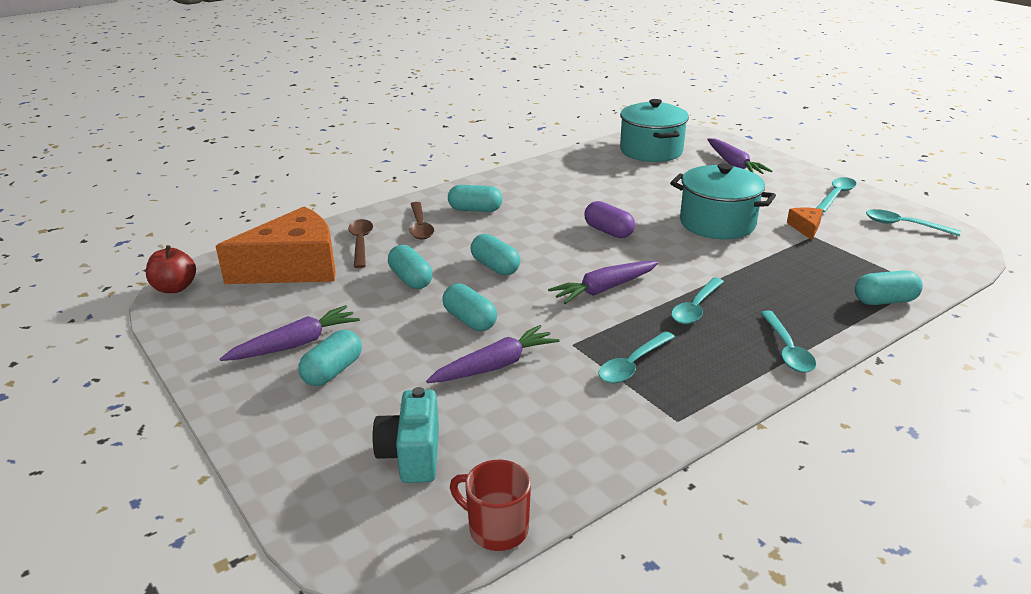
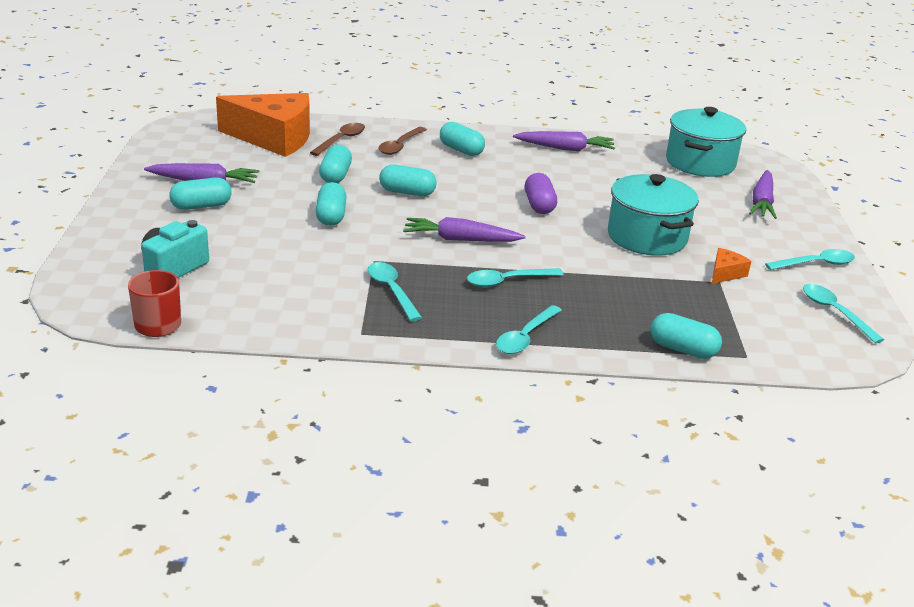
camera: 35 degrees right, 0 degrees up
(175, 288) = (187, 121): red apple -> none
(495, 267) = (407, 192): turquoise capsule -> turquoise capsule turned 75 degrees counterclockwise
(495, 366) = (301, 248): purple carrot -> purple carrot (565, 148)
(632, 365) = (391, 290): turquoise spoon -> turquoise spoon turned 75 degrees clockwise

